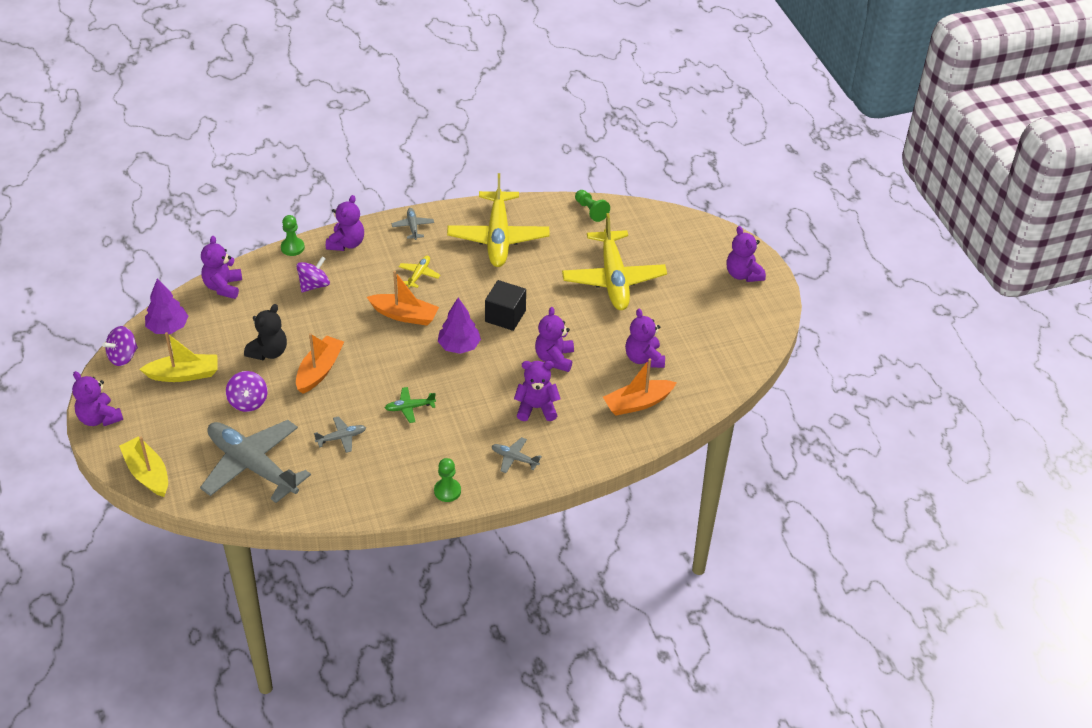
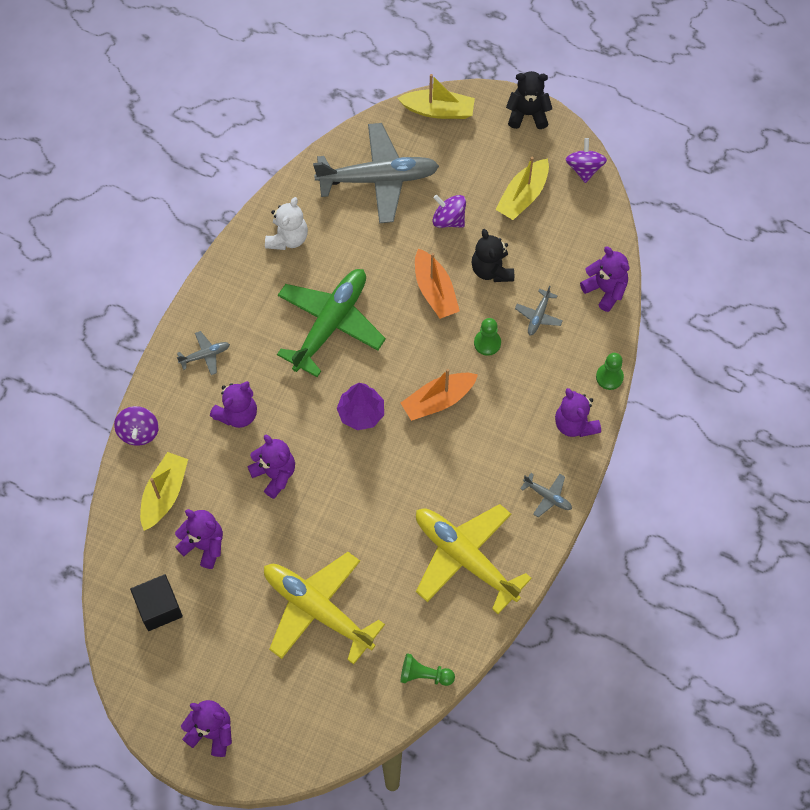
camera: 135 degrees right, 20 degrees up
(99, 418) = (527, 114): purple teddy bear -> black teddy bear
(168, 327) = (590, 219): purple tree -> none
(314, 285) = (543, 359): purple spinning top -> purple spinning top (139, 432)
(341, 437) = (347, 255): grey plane -> grey plane (538, 316)
(364, 482) = (287, 238): none -> white teddy bear
(409, 408) = (330, 324): green plane -> green plane, size x2.39
(419, 274) = (478, 451): yellow plane -> none
(447, 491) = (223, 285): green pawn -> green pawn (487, 343)
(505, 316) = (360, 478): black cube -> black cube (159, 608)
(637, 403) = (164, 494): orange boat -> yellow boat

